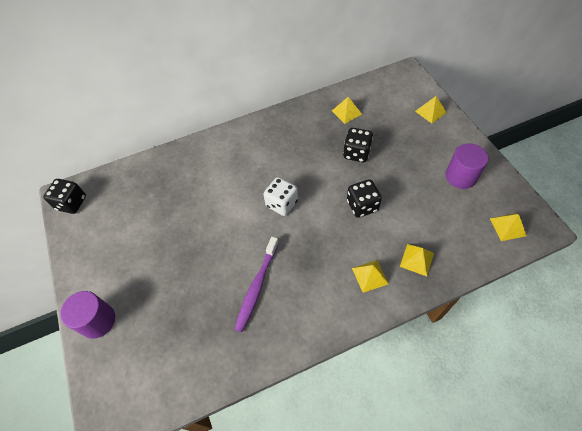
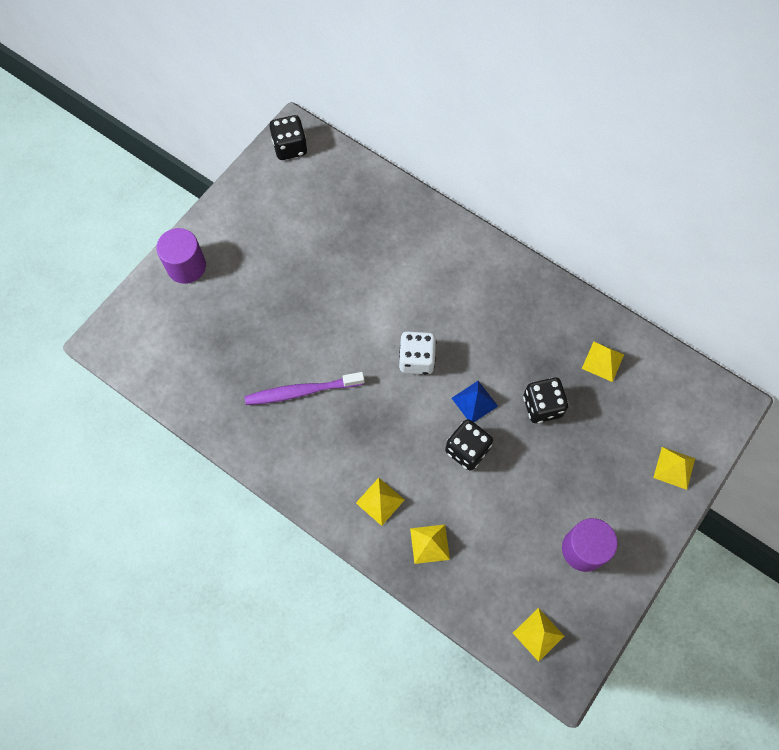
camera: 55 degrees right, 10 degrees up
(332, 186) = (474, 402): none -> blue pyramid

